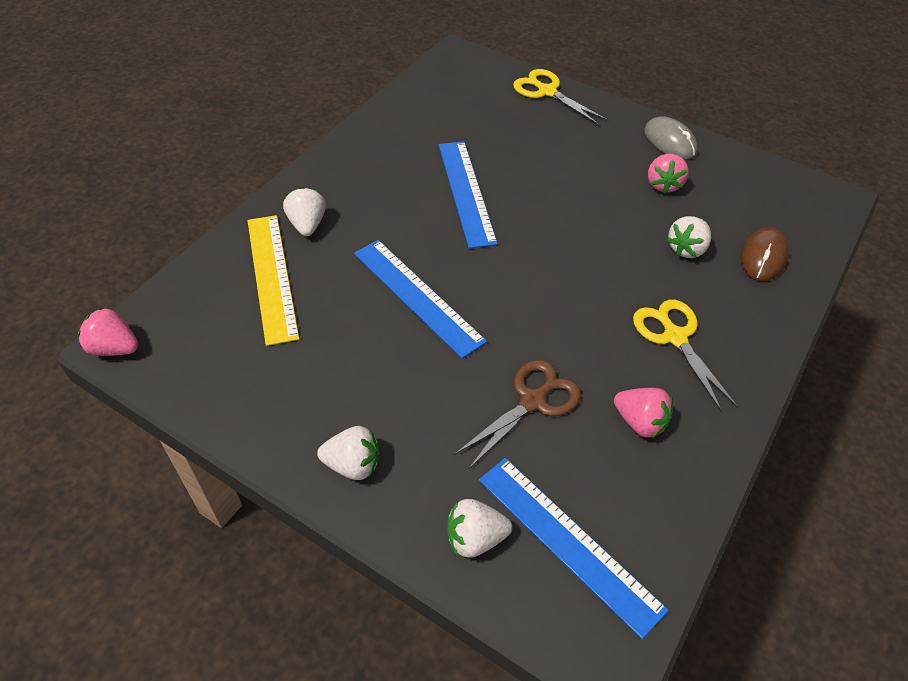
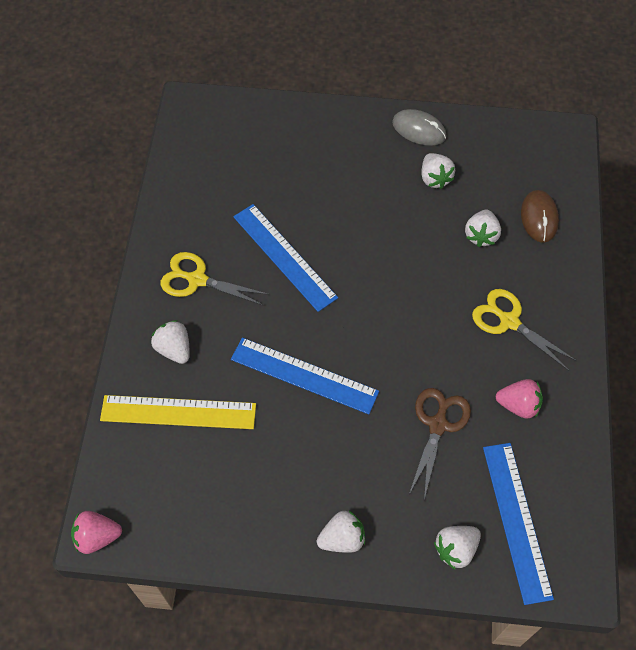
camera: 25 degrees left, 10 degrees up
(271, 277) = (178, 412): yellow ruler -> yellow ruler turned 45 degrees counterclockwise
(547, 92) = (292, 116): yellow scissors -> yellow scissors (197, 280)
(568, 542) = (516, 521): blue ruler -> blue ruler turned 60 degrees clockwise
(663, 185) = (434, 178): pink strawberry -> white strawberry

